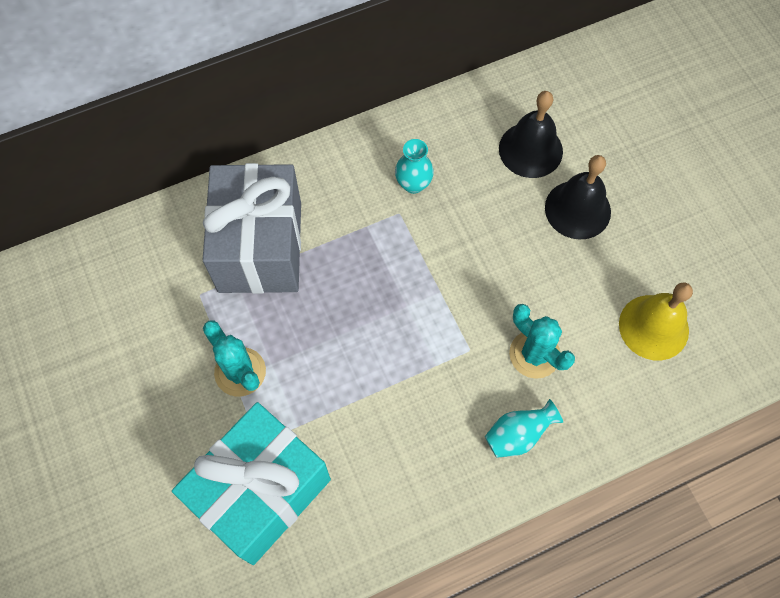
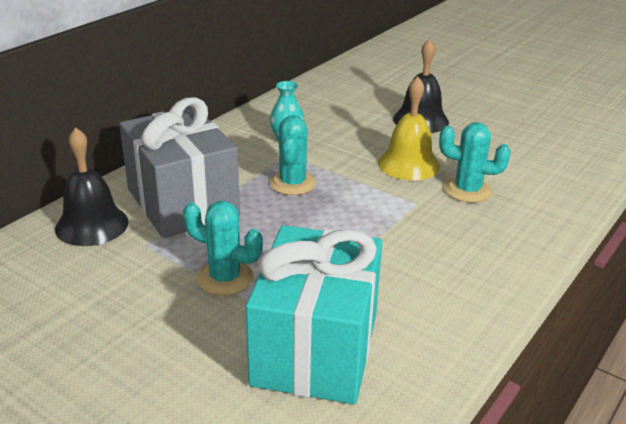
camera: 30 degrees left, 35 degrees down
(374, 263) = (292, 183): none -> turquoise cactus
(517, 435) = (503, 234): turquoise vase -> none
(530, 150) = (359, 105): black bell -> black bell (92, 225)
(653, 327) = (533, 154): yellow bell -> yellow bell (408, 164)

